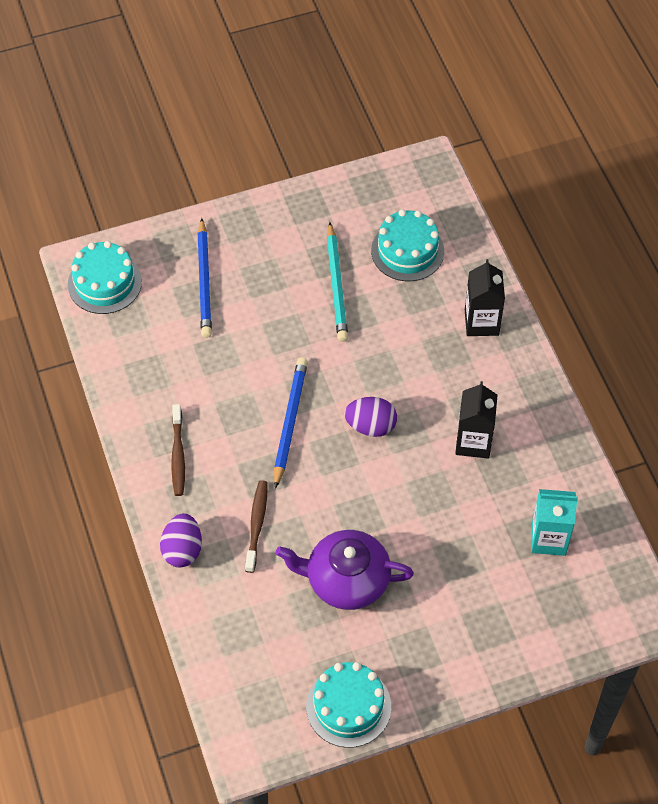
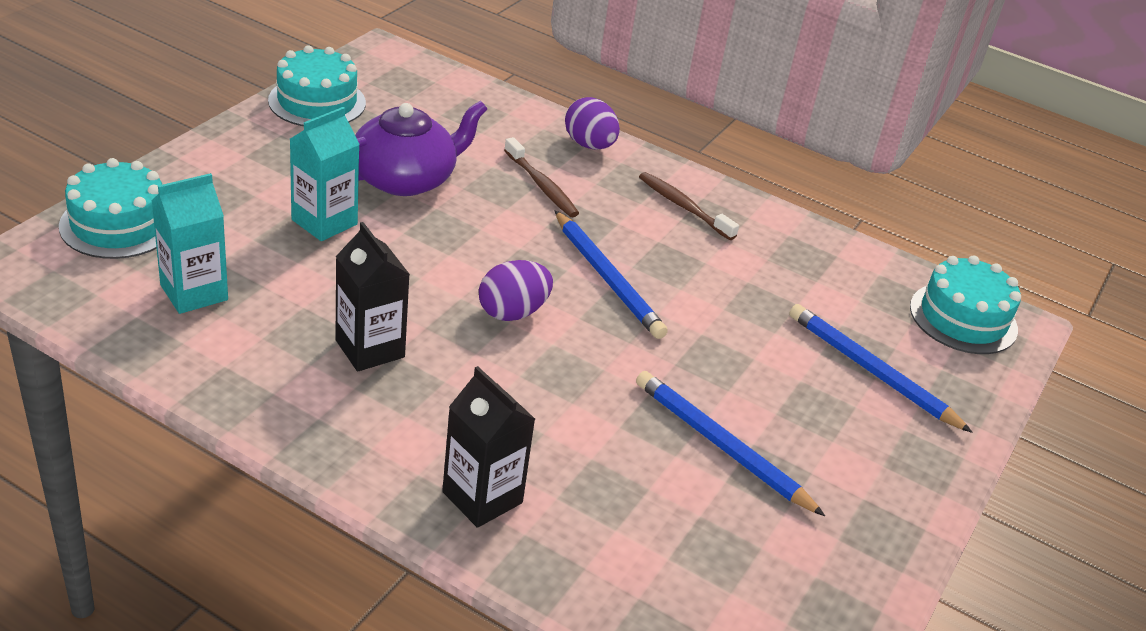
camera: 135 degrees right, 20 degrees down
(336, 285) = (721, 446): turquoise pencil -> blue pencil
(407, 251) = (681, 544): turquoise cake -> turquoise cake (118, 224)
(431, 563) = (324, 222): none -> turquoise carton

